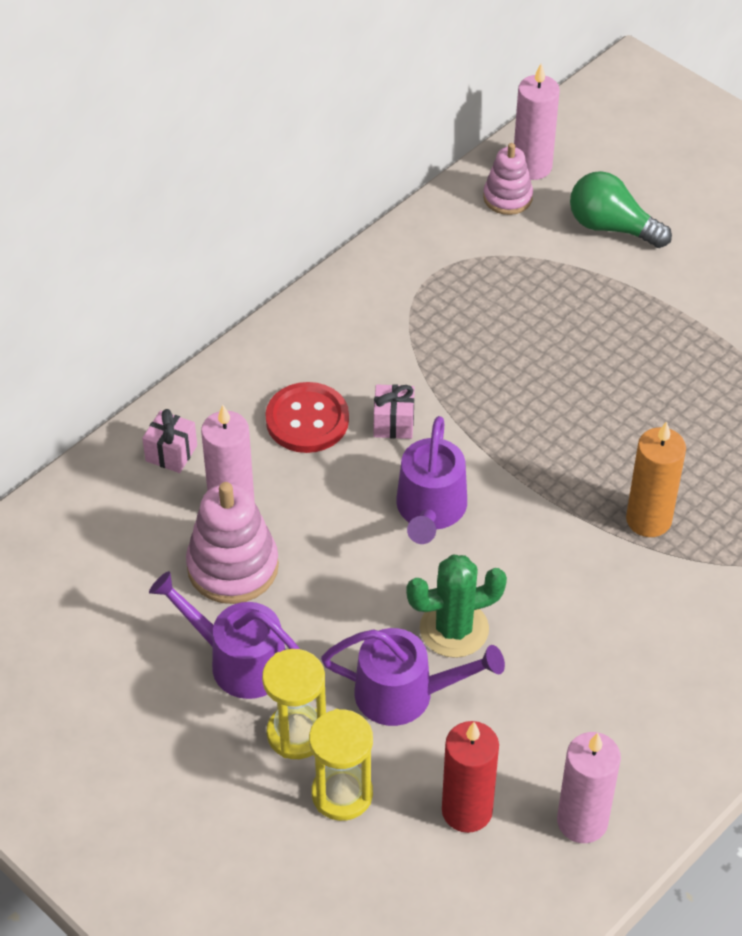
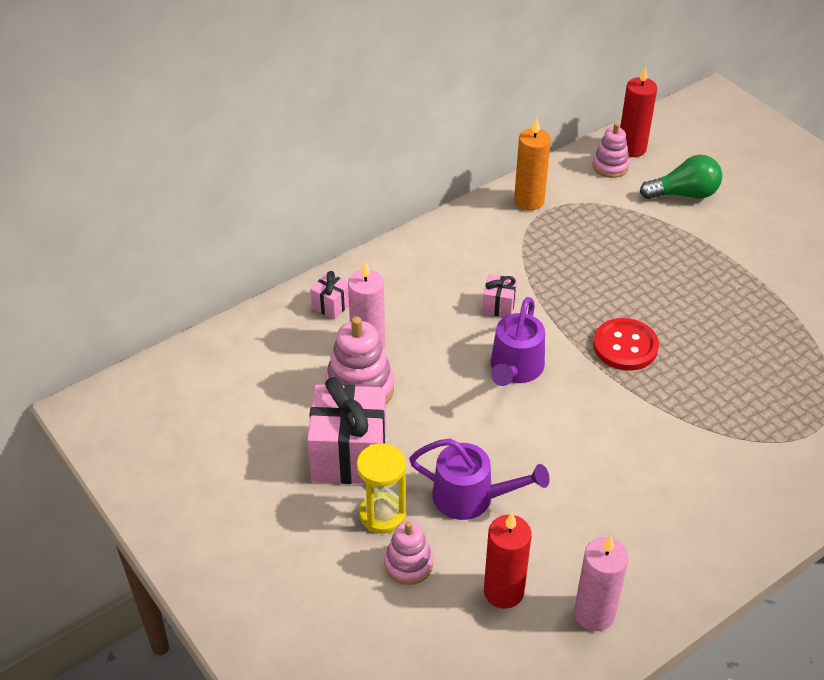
camera: 10 degrees right, 5 degrees down
(238, 660) = (349, 455): purple watering can -> pink gift
(307, 420) = (435, 295): red button -> red button (625, 346)
(342, 794) = (408, 564): yellow hourglass -> pink stacking toy
(454, 629) = (518, 456): green cactus -> none
(532, 167) = (631, 148): pink candle -> red candle
(611, 227) = (684, 194): green light bulb -> green light bulb turned 135 degrees clockwise
(648, 519) = (682, 397): orange candle -> orange candle (529, 201)

